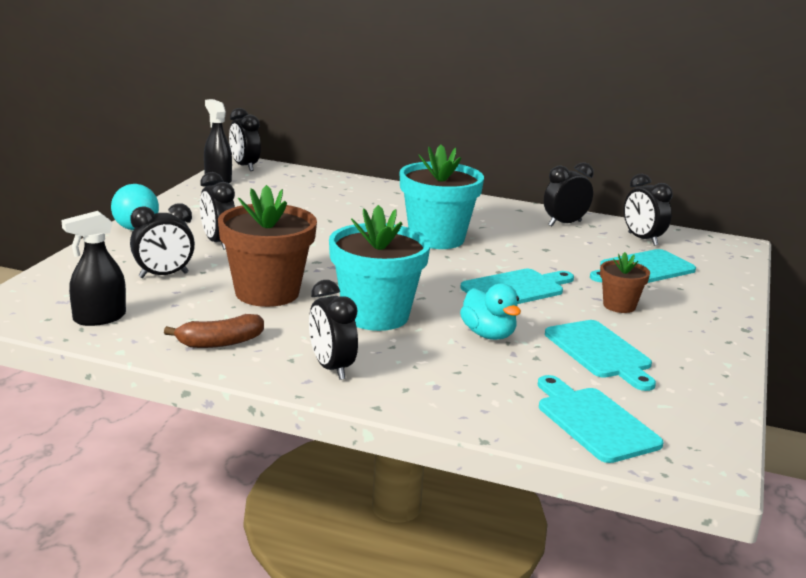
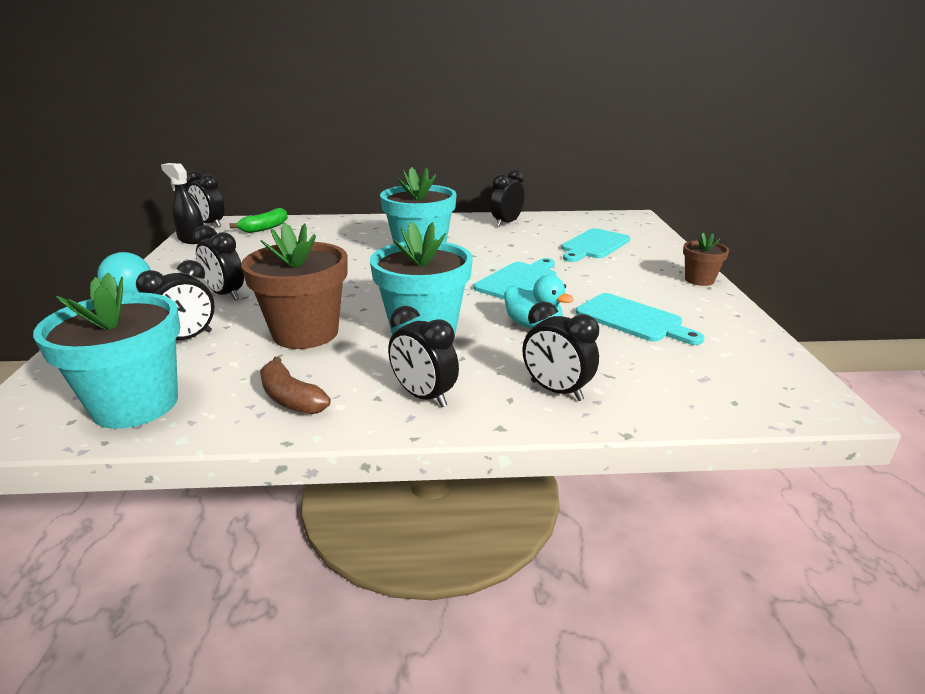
camera: 20 degrees left, 5 degrees up
(99, 318) = (135, 405): black spray bottle -> turquoise flower pot
(220, 342) = (291, 398): brown banana -> brown banana turned 90 degrees clockwise
(296, 180) = (265, 228): none -> green banana
(594, 422) = (693, 385): turquoise cutting board -> none
(619, 306) = (606, 277): brown flower pot -> brown flower pot (699, 280)
(642, 239) = (571, 224): black clock -> black clock (556, 391)

